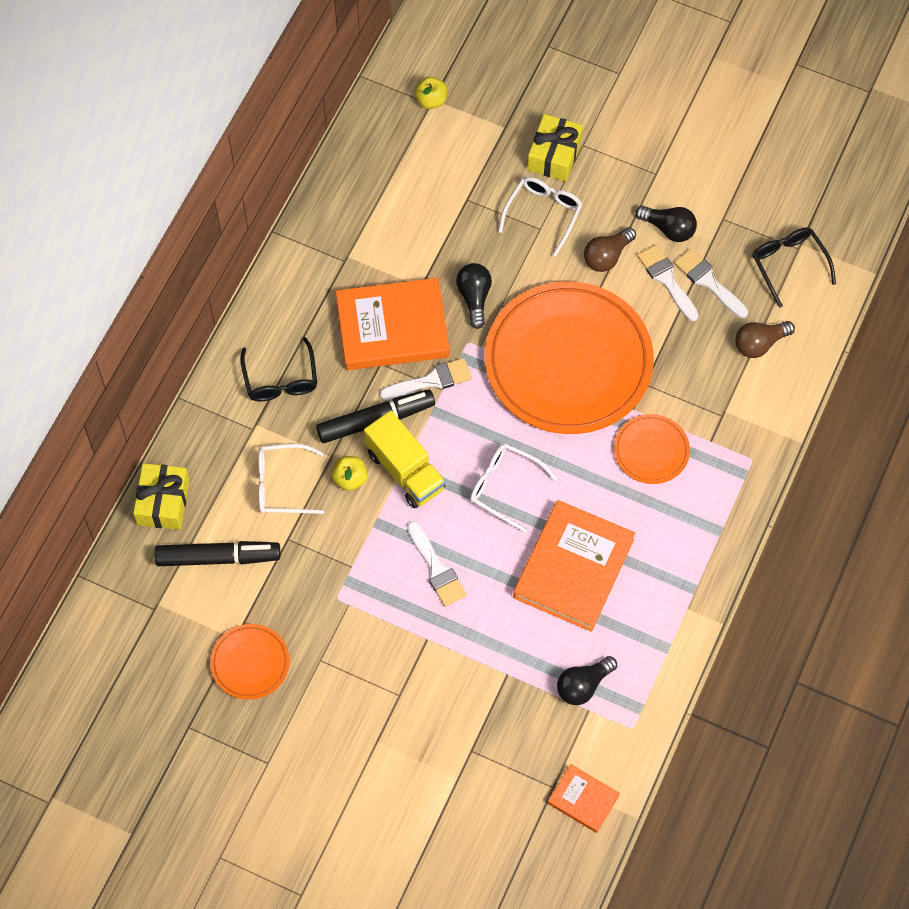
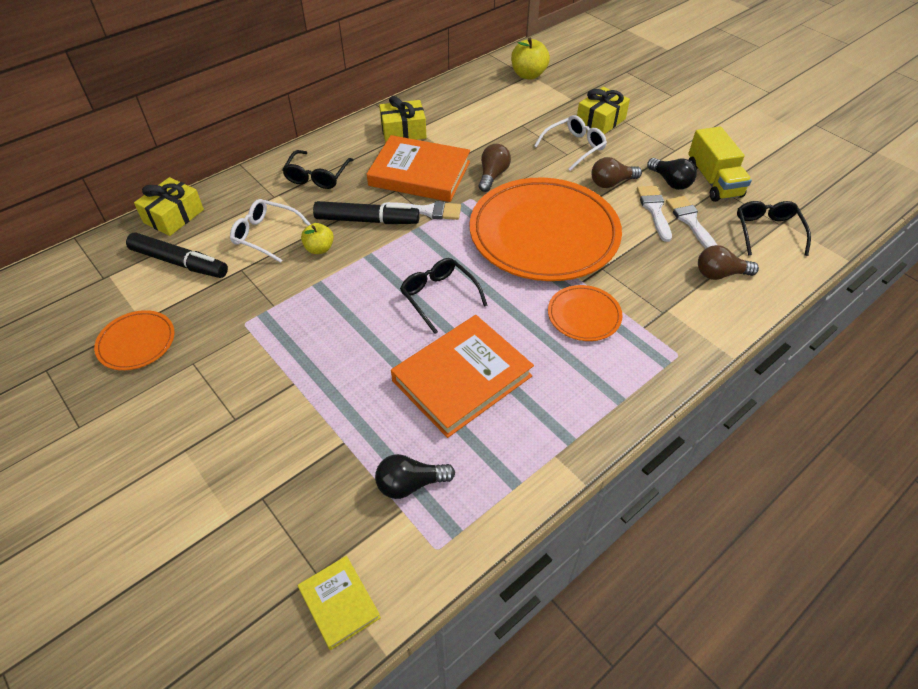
camera: 25 degrees right, 15 degrees down
(335, 266) = (403, 131): none -> yellow gift
(405, 470) = (366, 258): yellow truck -> yellow truck (713, 181)
(431, 100) = (528, 75): yellow apple -> yellow apple, size x1.56
(437, 568) = (341, 333): white brush -> none
(474, 297) = (492, 175): black light bulb -> brown light bulb
(504, 487) = (438, 296): white glasses -> black glasses
(583, 799) = (339, 603): orange book -> yellow book

